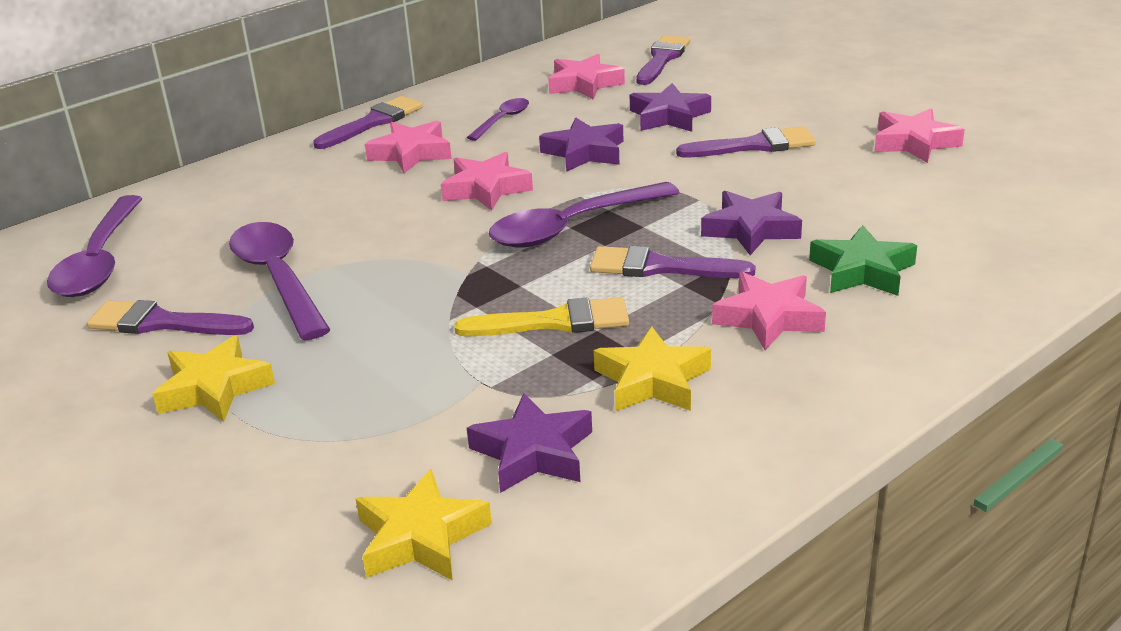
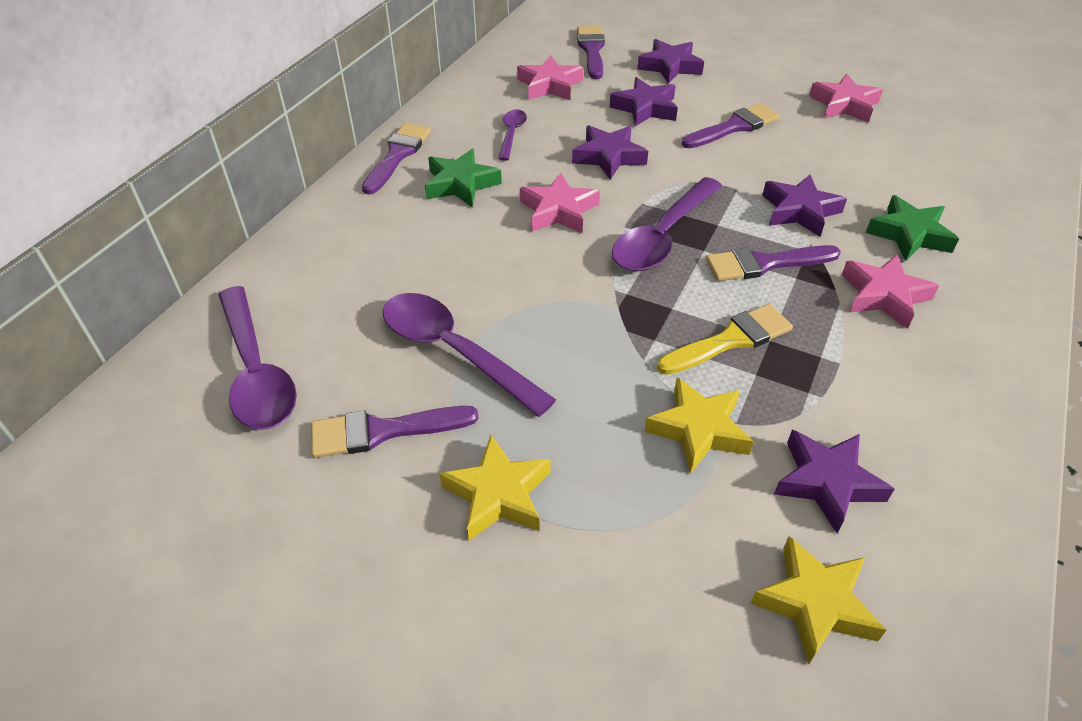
camera: 25 degrees left, 15 degrees up
(411, 153) = (461, 184): pink star -> green star
(652, 380) = (853, 381): yellow star -> yellow star (698, 429)
(736, 83) = (670, 67): none -> purple star

